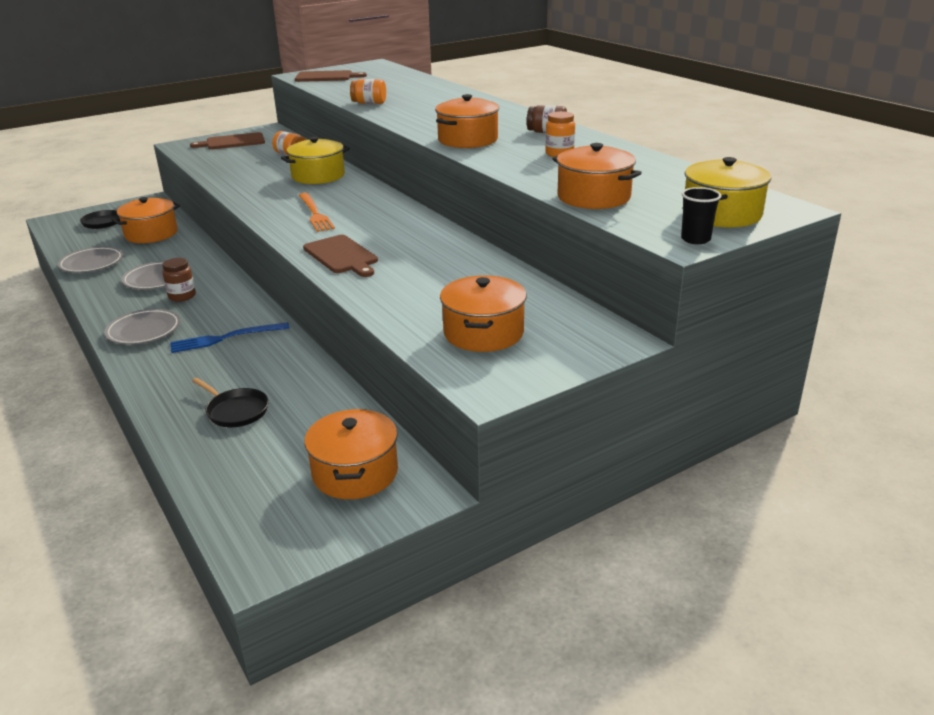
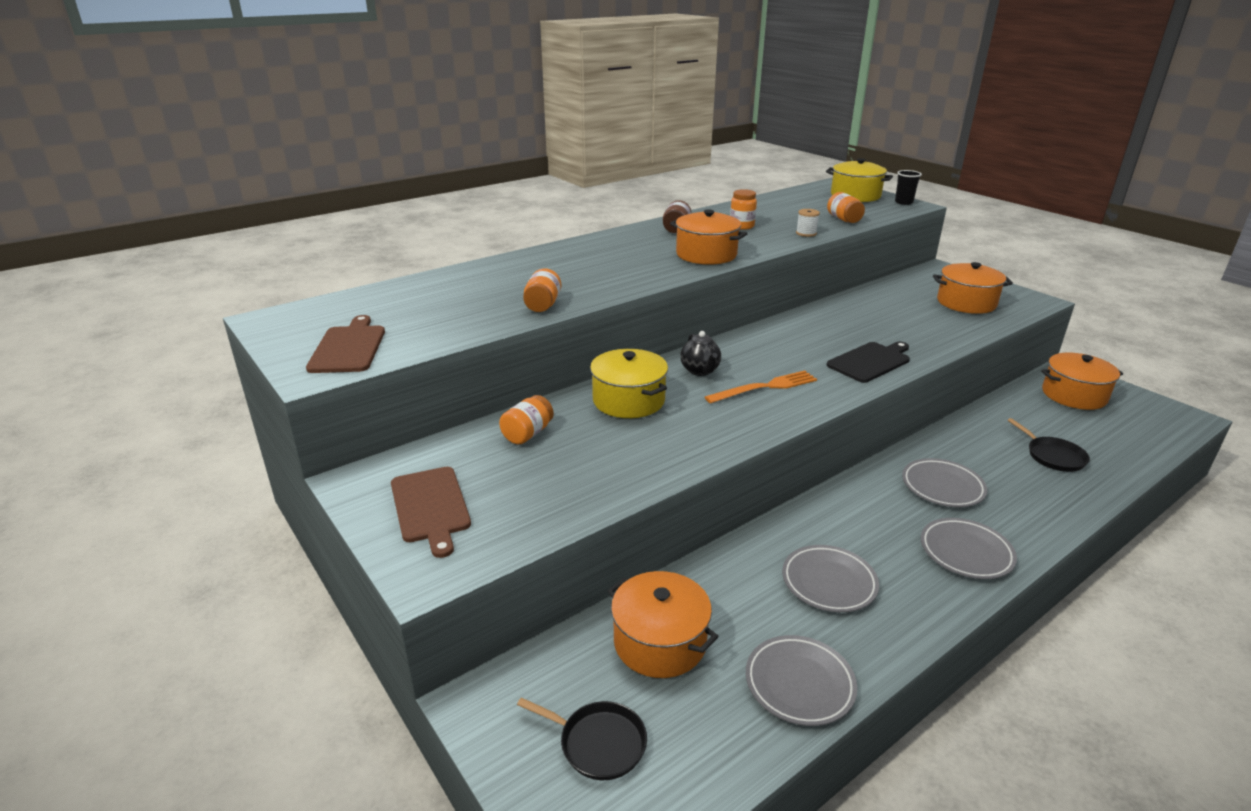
camera: 95 degrees left, 0 degrees up
(182, 296) = (866, 543): brown jar -> none
(225, 338) = (942, 487): blue fork -> grey plate
(236, 411) = (1053, 456): black pan -> black pan turned 120 degrees clockwise
(342, 256) = (870, 361): brown cutting board -> black cutting board
(353, 195) = (700, 371): none -> black teapot
(534, 176) = (806, 233): none -> white spool
(593, 197) = (844, 219): orange pot -> orange jar

